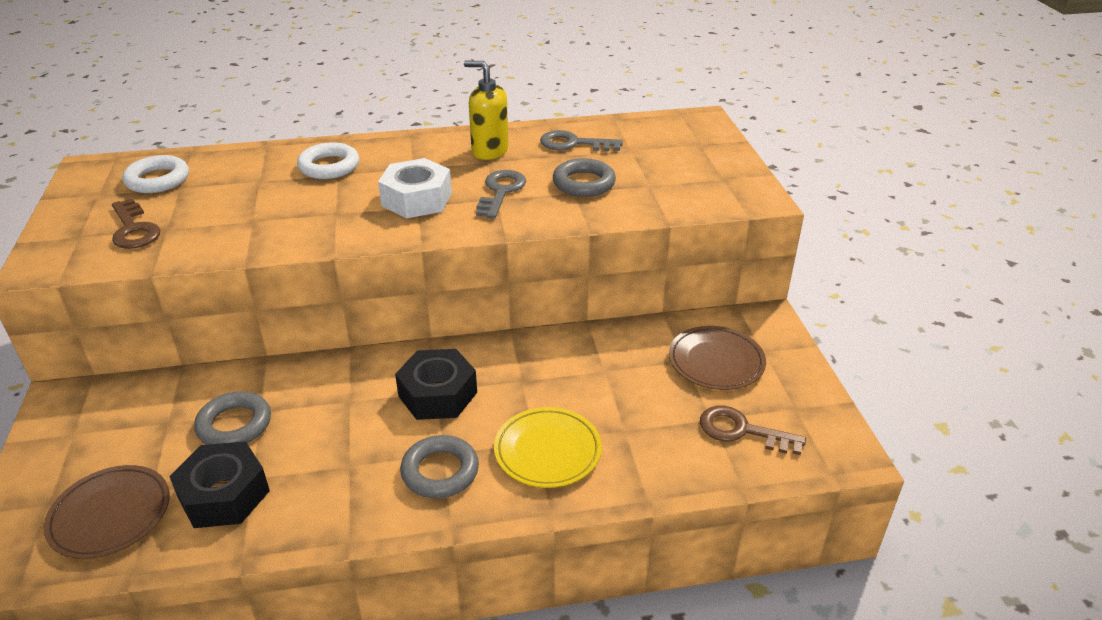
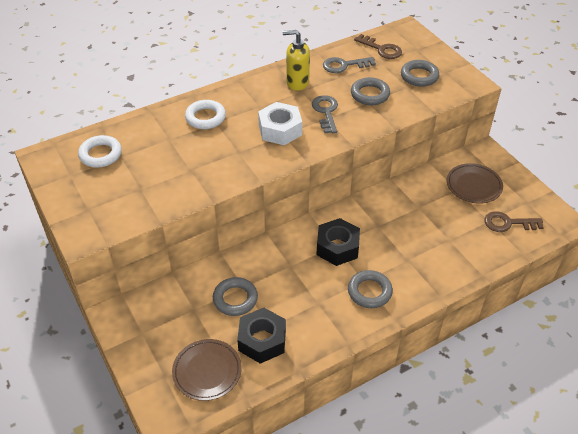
camera: 20 degrees left, 10 degrees up
(134, 229) = (120, 195): brown key -> brown key (381, 49)
(547, 451) = (418, 263): yellow plate -> none
(678, 175) = (419, 76): none -> grey ring

